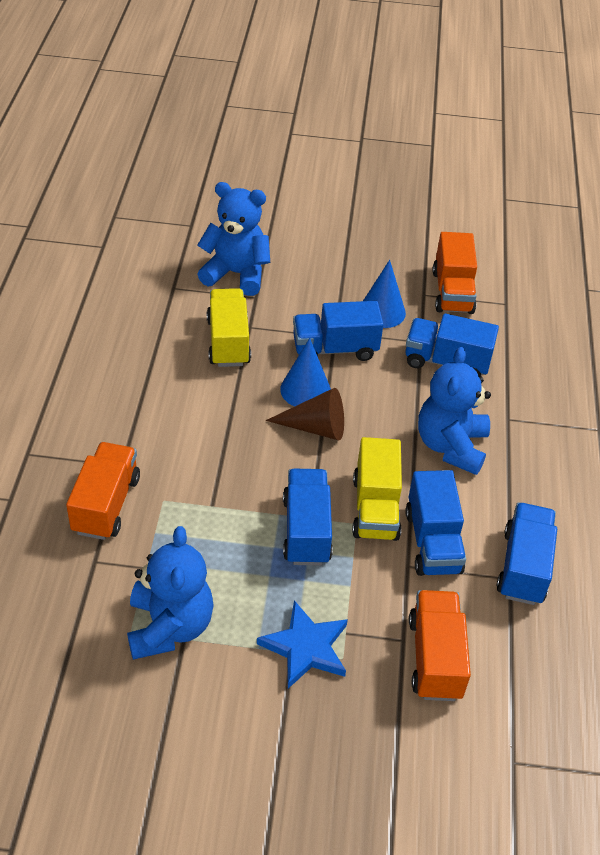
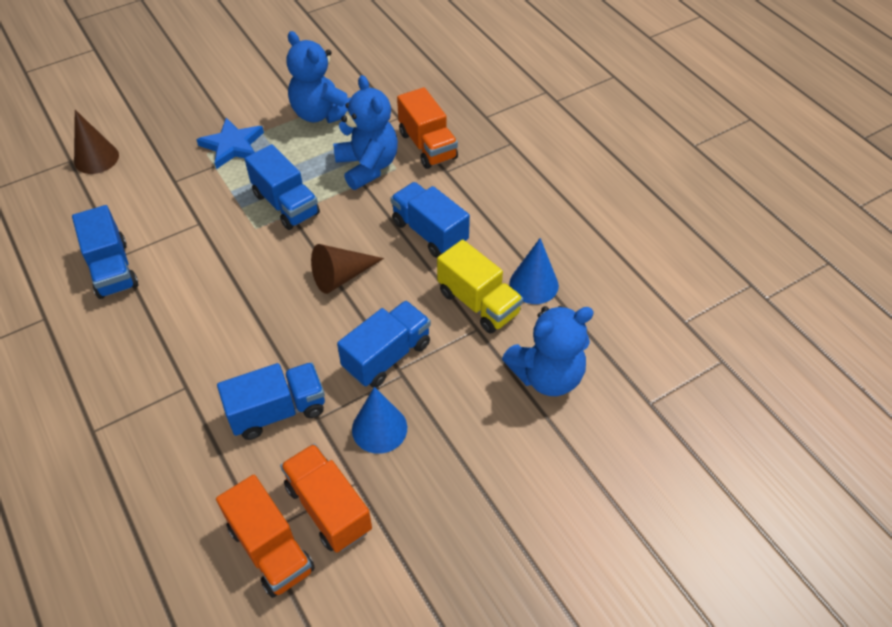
camera: 145 degrees right, 5 degrees up
(305, 390) = (377, 302): blue cone -> blue cone (534, 284)
(375, 508) = (249, 246): yellow truck -> none
(433, 542) = (190, 247): blue truck -> blue truck (429, 232)
(435, 658) = (147, 183): orange truck -> orange truck (271, 548)
(451, 446) = (222, 329): blue teddy bear -> blue teddy bear (367, 166)
(478, 741) = (96, 158): none -> brown cone

